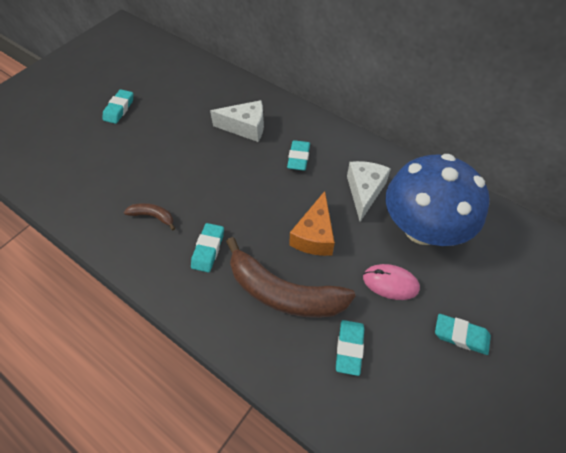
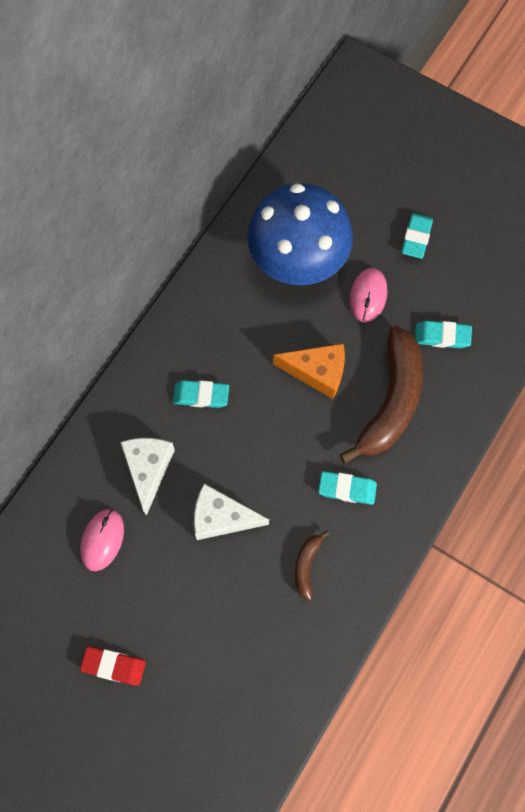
camera: 95 degrees left, 15 degrees up
(119, 109) = (114, 666): turquoise eraser -> red eraser
(201, 104) = (102, 540): none -> pink mouse
(364, 192) = (251, 318): white cheese -> white cheese (222, 517)

